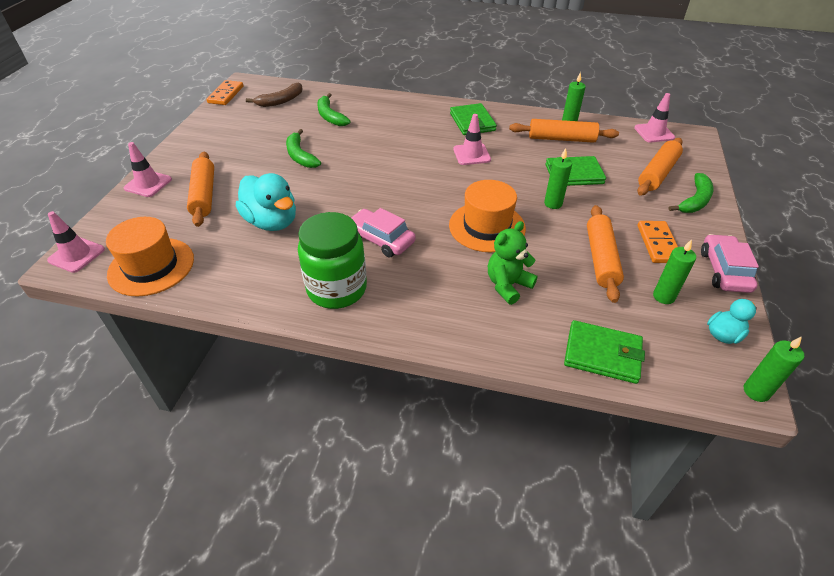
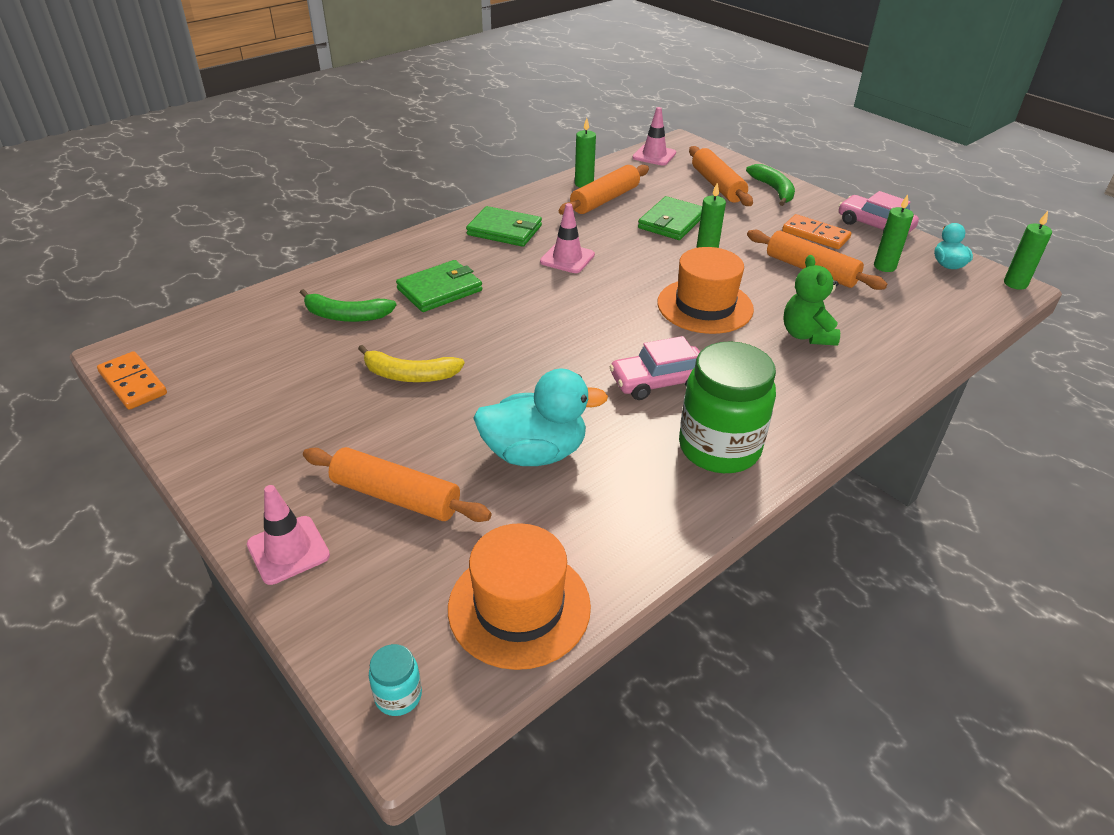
camera: 55 degrees left, 5 degrees down
(76, 255) = (398, 696): pink traffic cone -> turquoise jar
(280, 101) = (239, 340): brown banana -> none
(300, 156) = (409, 375): green banana -> yellow banana
(602, 354) = (933, 329): green wallet -> green wallet (440, 290)

